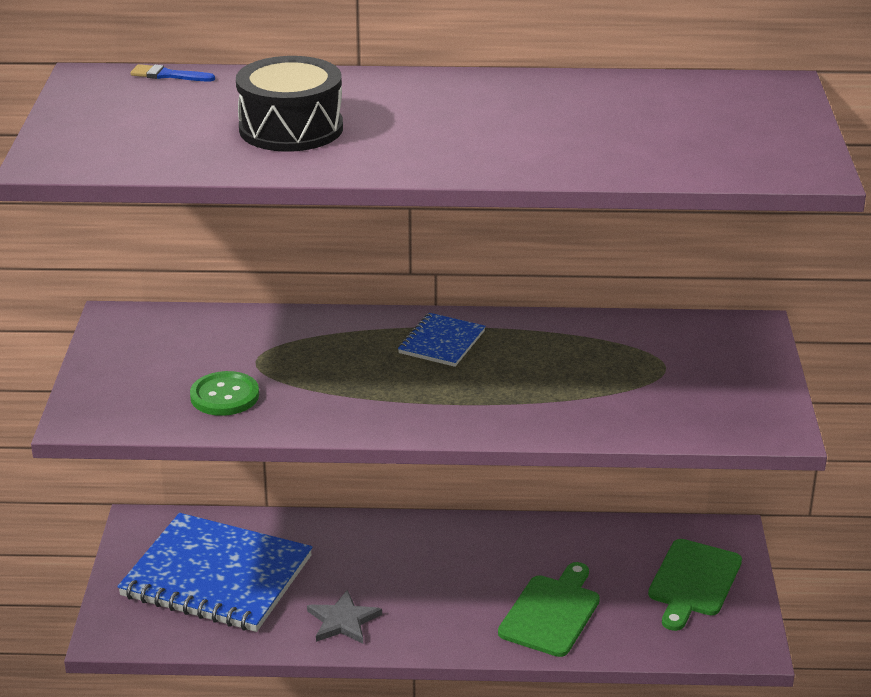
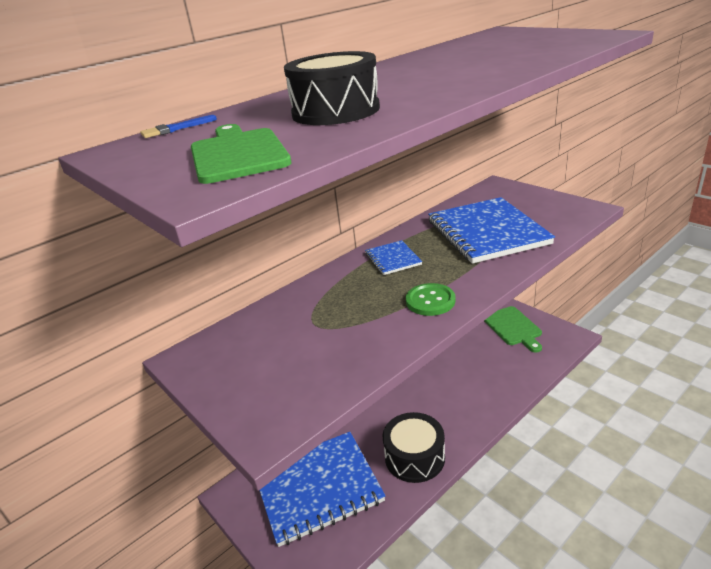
camera: 40 degrees left, 0 degrees up
(224, 396) = (334, 354): green button -> green button (430, 301)
(343, 621) = (414, 457): grey star -> black drum
(552, 612) = (489, 379): green cutting board -> green cutting board (238, 154)
(596, 378) = (487, 232): none -> blue notebook

